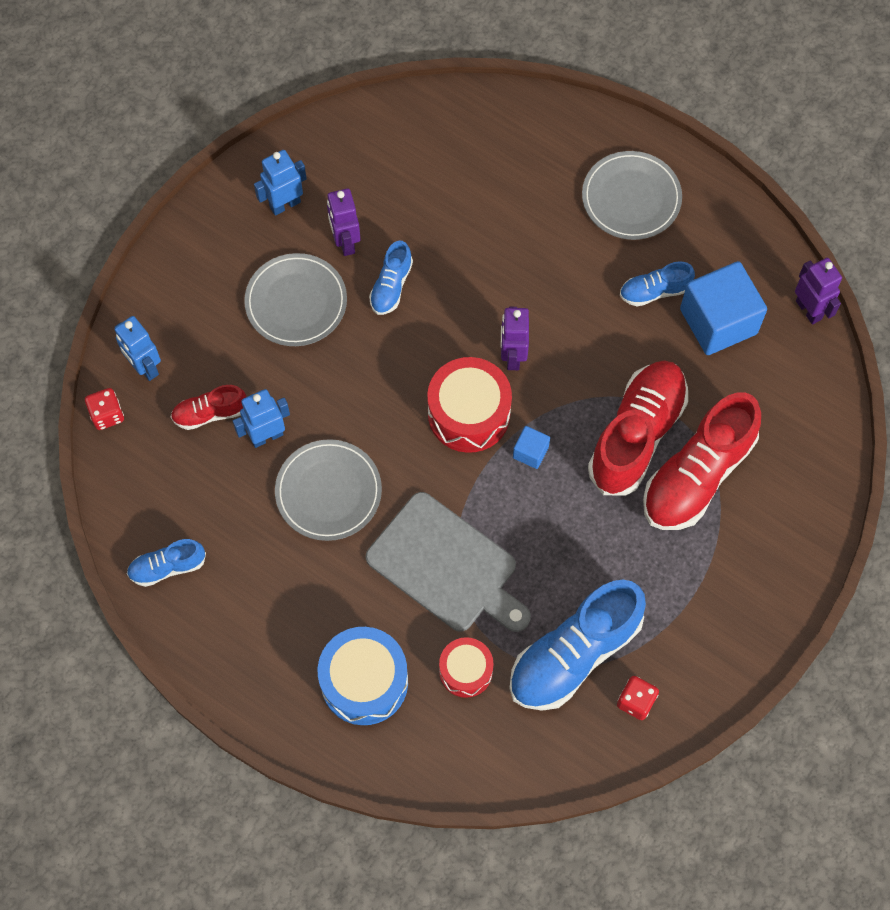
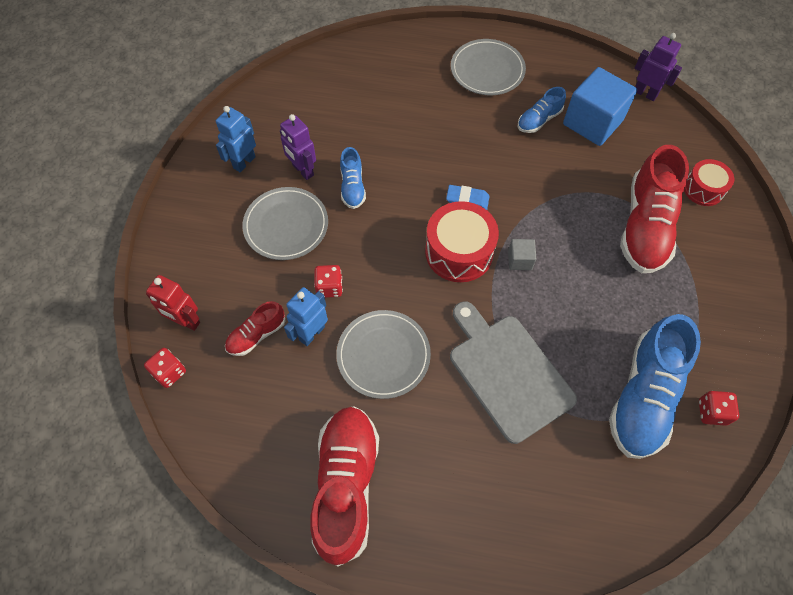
camera: 25 degrees left, 5 degrees down
(145, 367) = (186, 321): blue robot -> red robot
(167, 567) = (279, 478): blue shoe -> none
(309, 394) = (329, 287): none -> red dice
(364, 682) = (495, 499): blue drum -> none
(447, 566) = (507, 372): grey cutting board -> grey cutting board turned 135 degrees counterclockwise
(466, 671) = (570, 450): red drum -> red drum (703, 189)
(512, 356) = (467, 199): purple robot -> blue eraser
(530, 452) = (519, 260): blue cube -> grey cube
(636, 435) = (586, 217): red shoe -> red shoe (346, 485)

